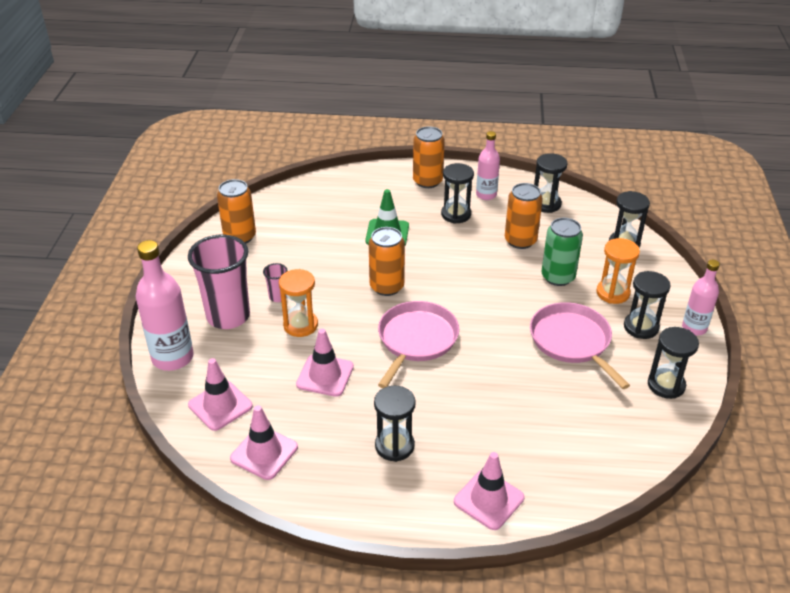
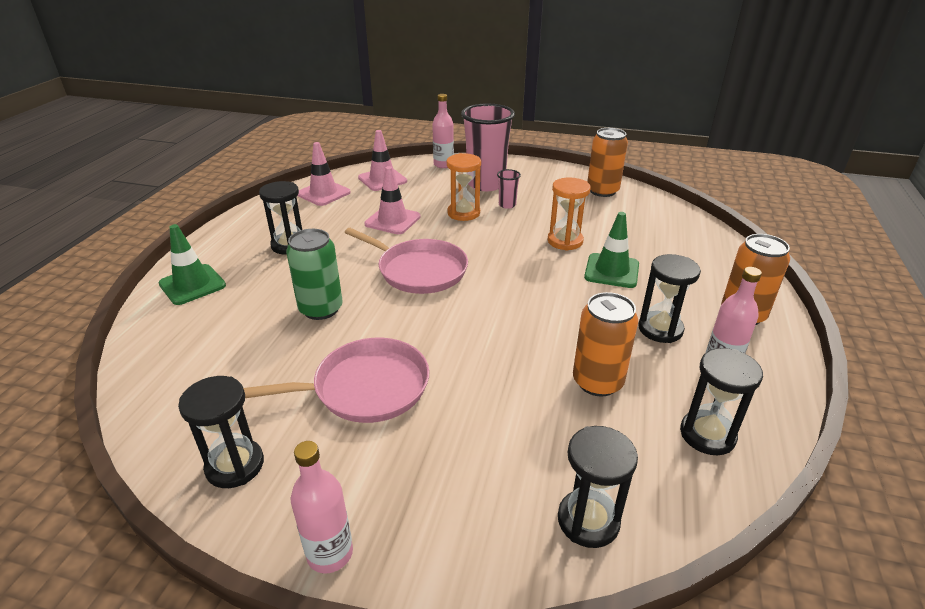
camera: 100 degrees right, 5 degrees down
(173, 358) = (443, 164): pink bottle -> pink bottle, size x0.61
(387, 287) = (510, 261): orange can -> none
(488, 499) = (192, 285): pink traffic cone -> green traffic cone
(558, 277) = (504, 404): green can -> green can (321, 309)
(613, 293) = (452, 461): orange hourglass -> orange hourglass (565, 241)
(641, 327) = (362, 474): black hourglass -> none

